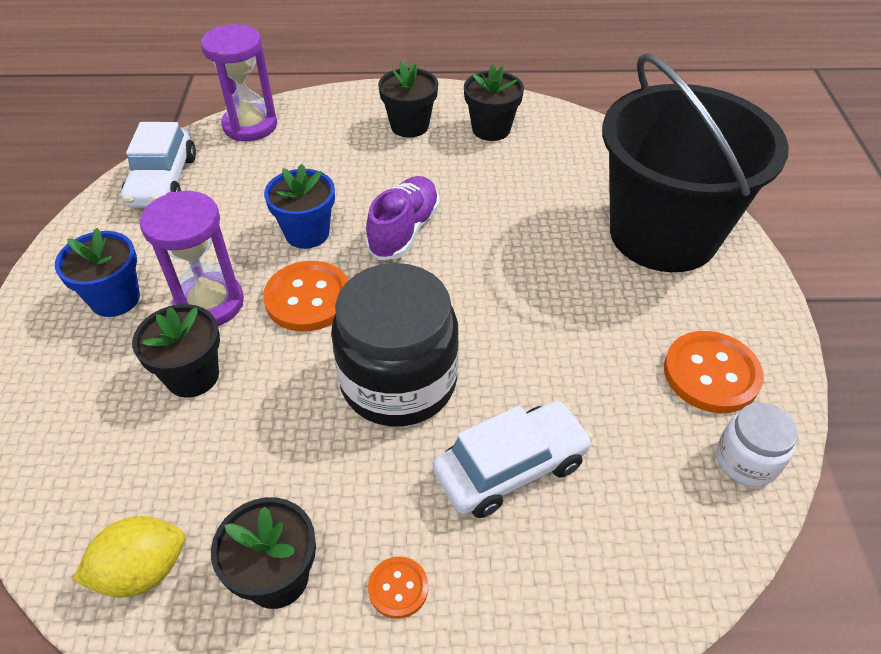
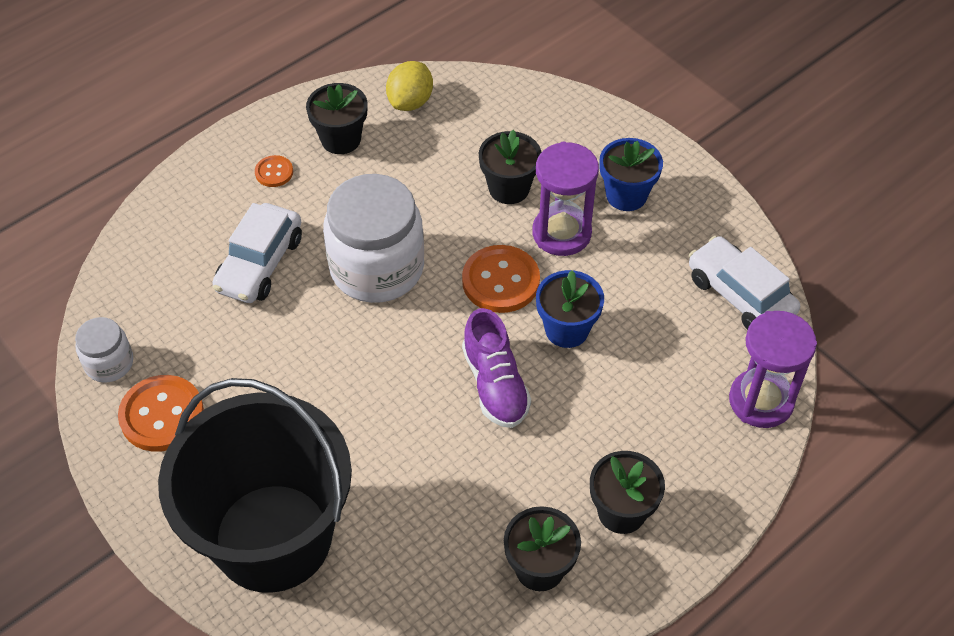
camera: 140 degrees right, 5 degrees up
(398, 381) = (377, 268): black jar -> white jar

